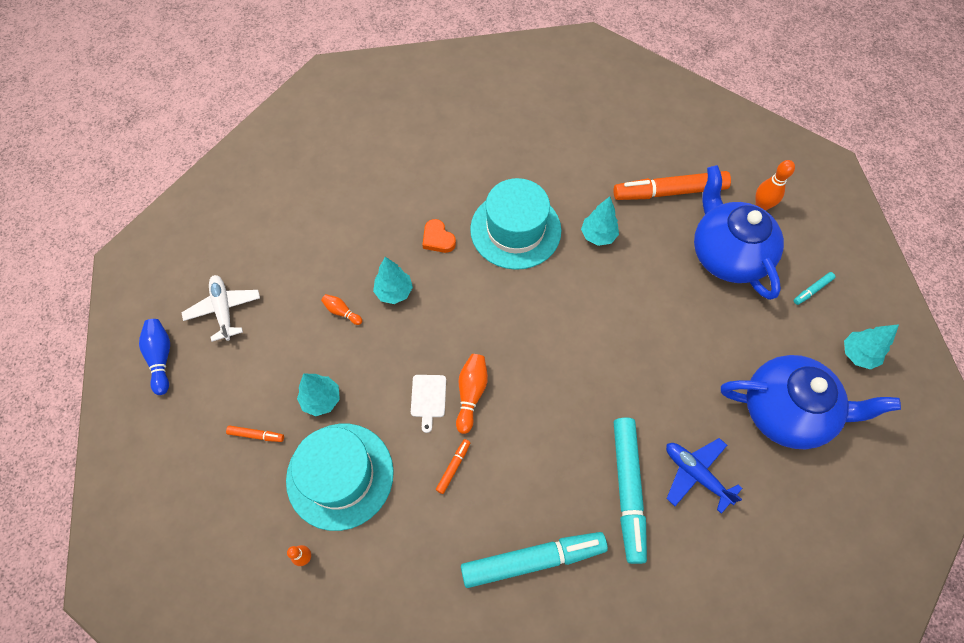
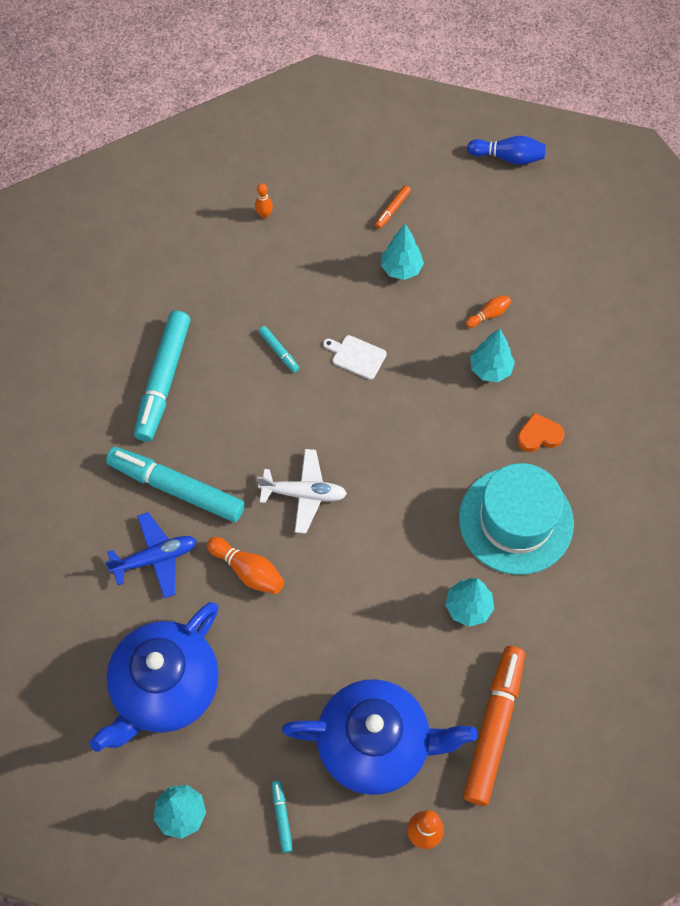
camera: 115 degrees right, 0 degrees up
(224, 310) = (538, 217): white plane -> white plane (304, 494)
(340, 475) = (320, 261): turquoise hat -> none
(453, 467) = (279, 351): orange marker -> turquoise marker
(471, 394) = (342, 395): orange bowling pin -> orange bowling pin (248, 571)

